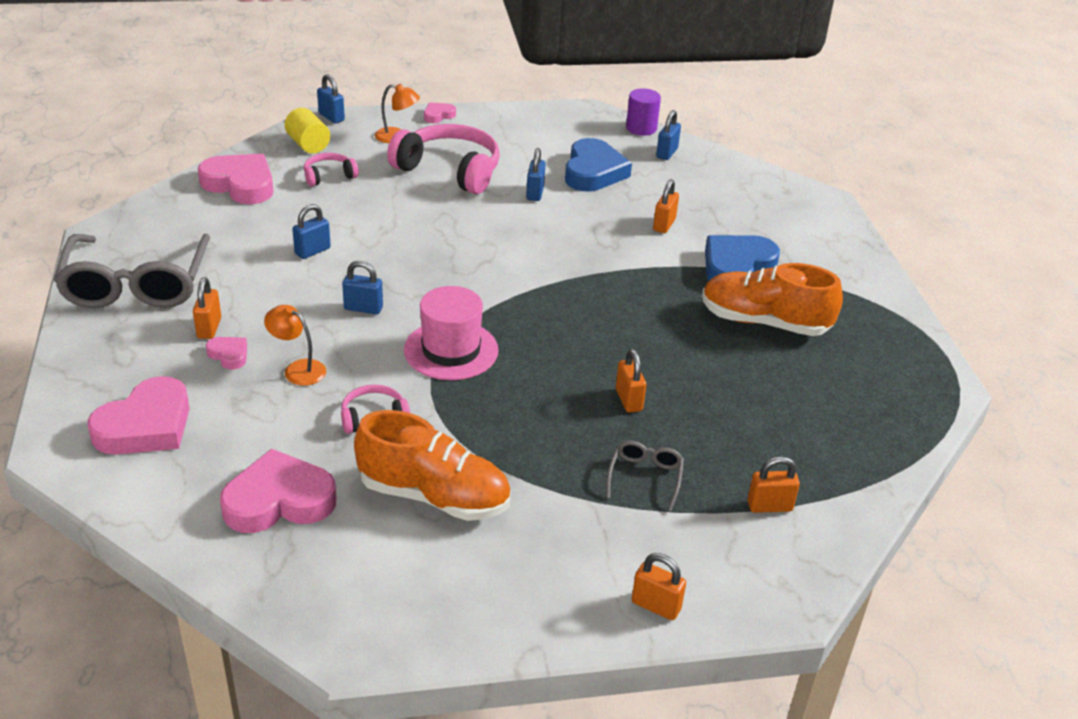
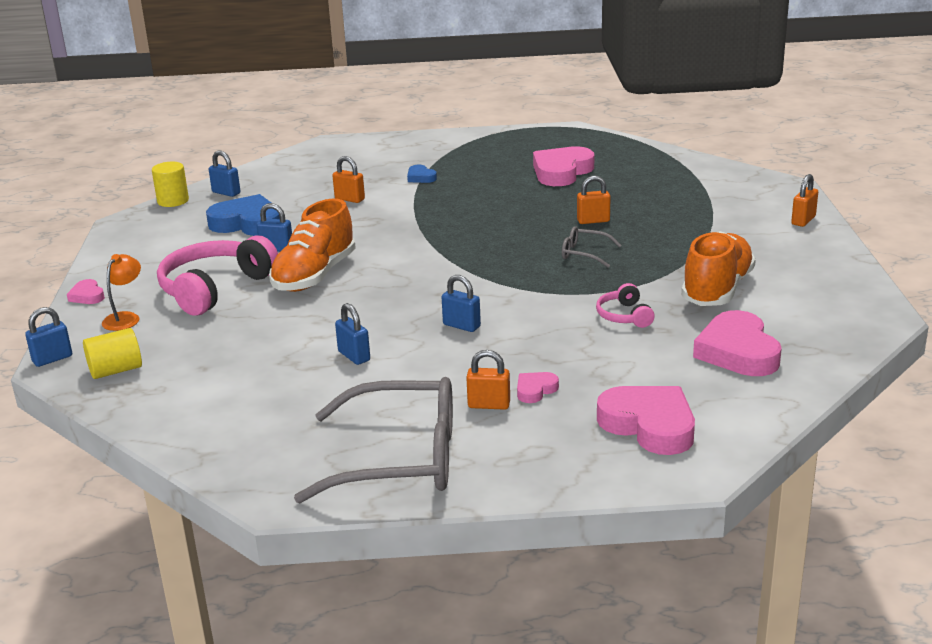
camera: 80 degrees left, 10 degrees down
(240, 184) = (194, 409): pink heart -> pink heart (561, 172)
(298, 369) = (557, 353): orange lamp -> none
(329, 176) = (198, 354): pink headphones -> none
(363, 308) = (461, 326): blue padlock -> blue padlock turned 75 degrees counterclockwise
(451, 350) = (529, 285): pink hat -> none
(641, 128) = (173, 201): purple cylinder -> yellow cylinder
(645, 478) = (680, 219): grey glasses -> grey glasses (584, 254)
(737, 267) = (421, 177): blue heart -> blue heart, size x0.48
(764, 322) = (496, 173): orange shoe -> orange shoe (314, 276)
(769, 506) = (701, 185): orange padlock -> none

